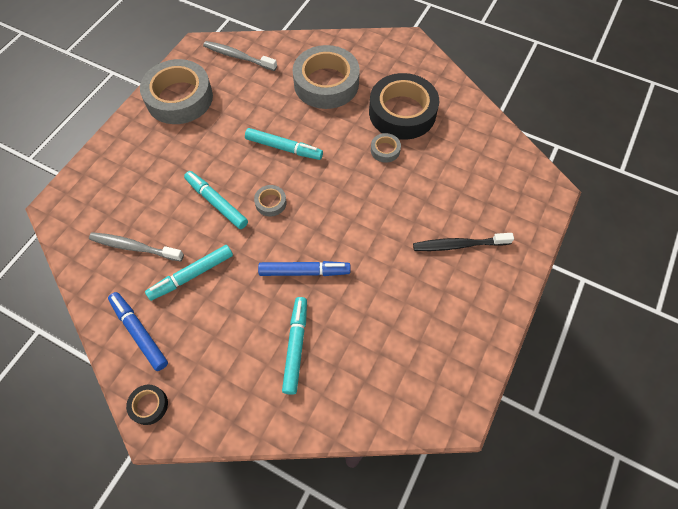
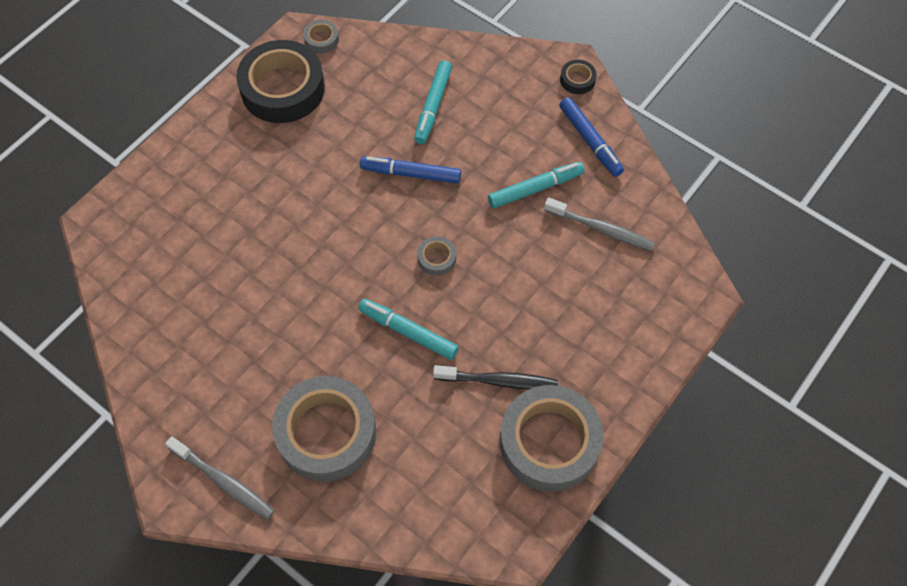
camera: 170 degrees left, 0 degrees up
(216, 203) = (503, 268): turquoise marker -> none
(238, 57) = (454, 511): grey toothbrush -> grey toothbrush (223, 482)
(385, 150) = (275, 307): grey tape -> grey tape (321, 39)
(402, 112) = (232, 362): black tape -> black tape (283, 88)
(459, 245) = (232, 176): black toothbrush -> black toothbrush (498, 381)

